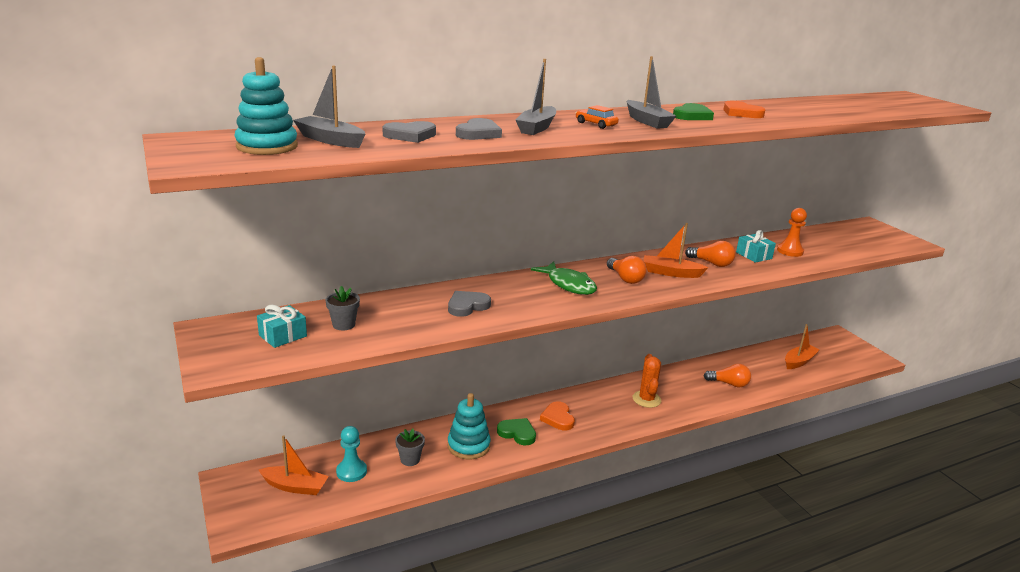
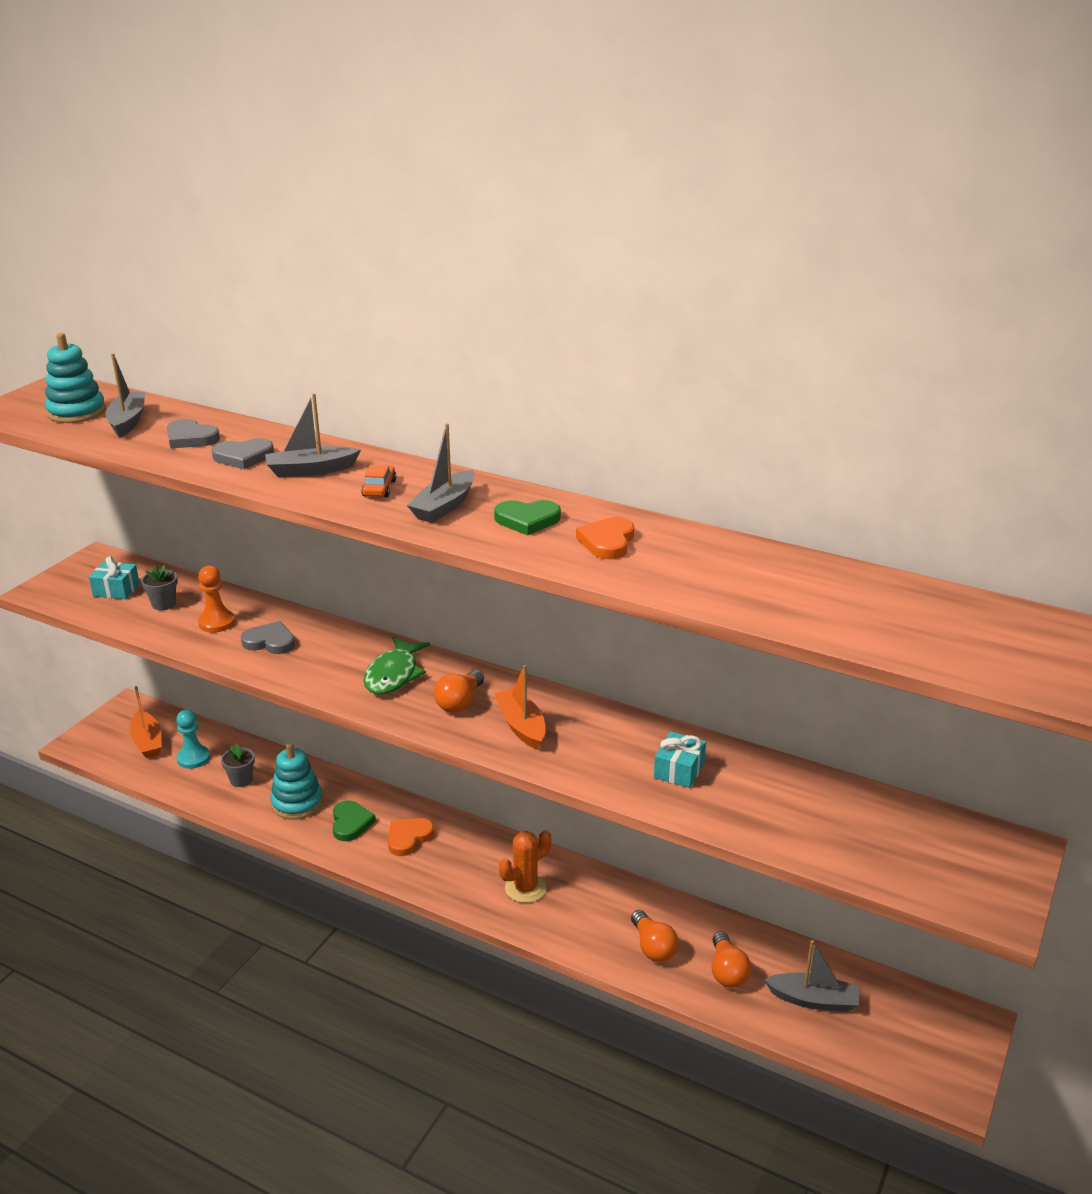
camera: 55 degrees right, 5 degrees up
(711, 263) = (597, 745): orange light bulb -> orange light bulb (727, 971)
(790, 251) = (746, 796): orange pawn -> orange pawn (216, 622)
(799, 361) = (813, 1000): orange boat -> grey boat

